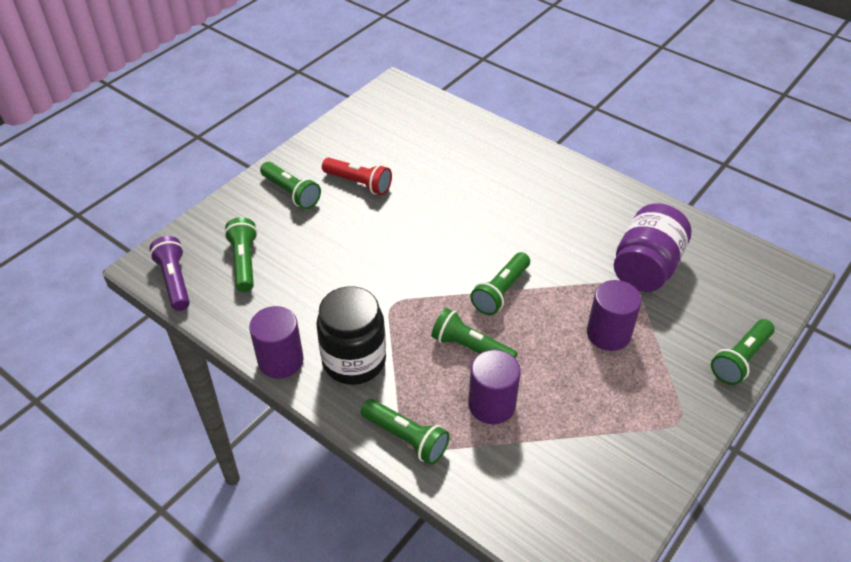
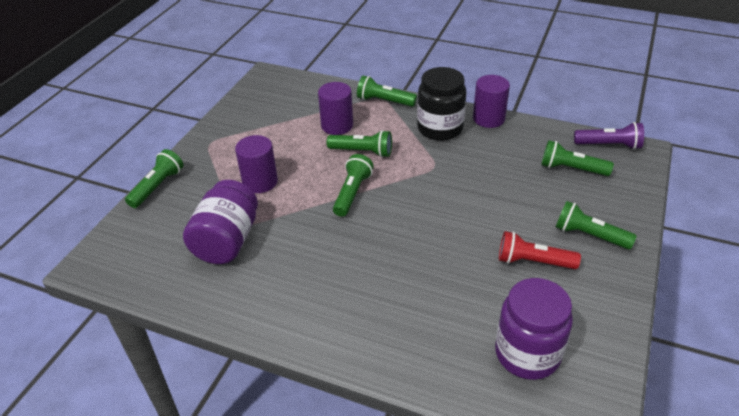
camera: 165 degrees right, 5 degrees down
(175, 281) = (609, 145): purple flashlight -> purple flashlight turned 45 degrees counterclockwise
(244, 262) = (571, 169): green flashlight -> green flashlight turned 135 degrees clockwise
(410, 127) = (527, 354): none -> purple jar

